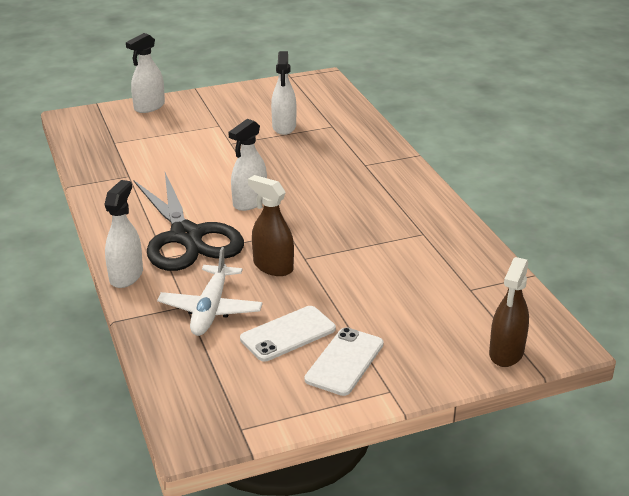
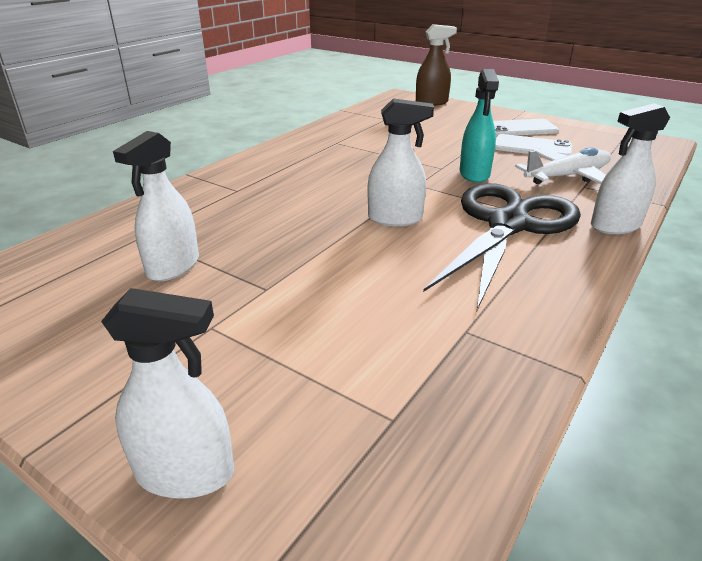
camera: 125 degrees left, 0 degrees up
(273, 266) = (474, 174): brown spray bottle -> turquoise spray bottle
(284, 127) = (173, 267): white spray bottle -> white spray bottle turned 150 degrees clockwise

